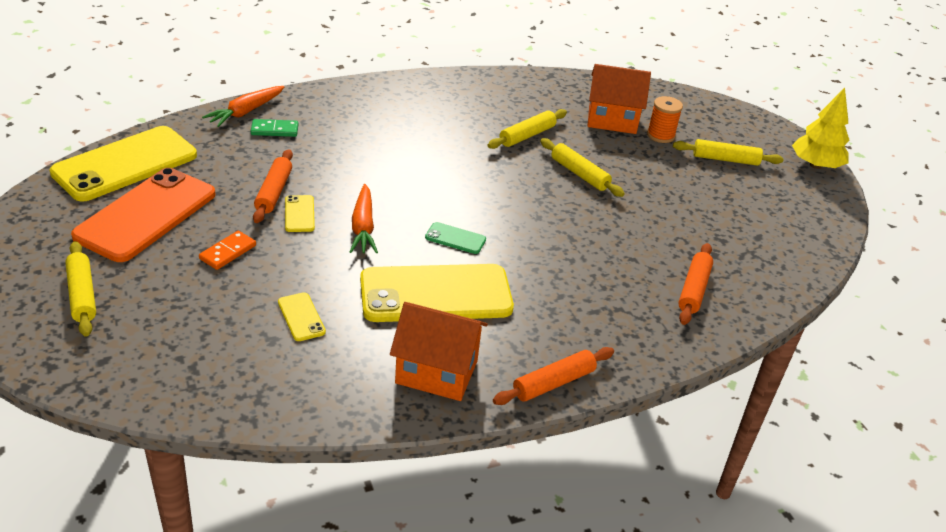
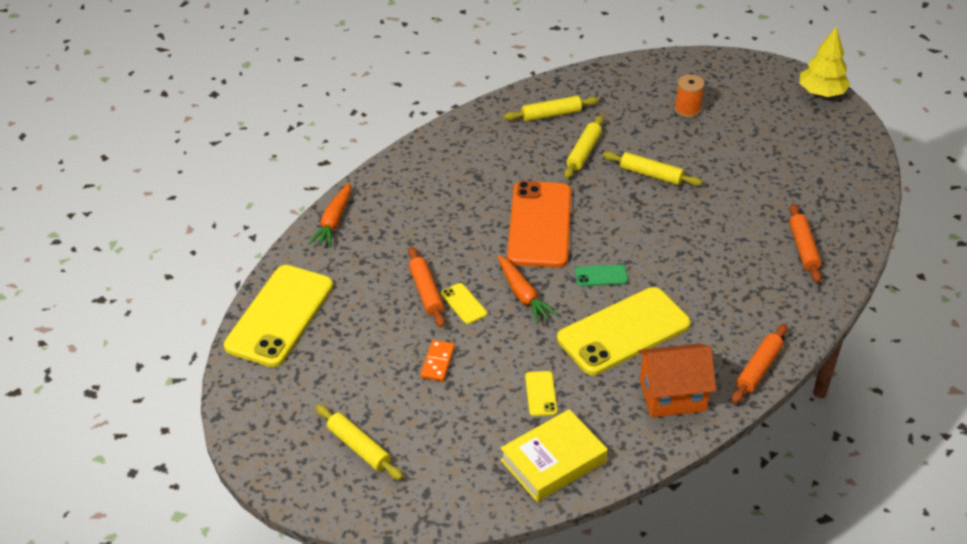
camera: 20 degrees left, 5 degrees up
(146, 215) = (342, 356): orange phone -> orange phone (540, 225)
(256, 383) = (553, 461): none -> yellow book
(274, 130) = (374, 230): green domino -> none
(301, 317) = (540, 394): yellow phone -> yellow phone turned 45 degrees clockwise
(612, 119) = (639, 108): orange house -> none
(725, 159) = (751, 114): yellow rolling pin -> yellow rolling pin (551, 114)

